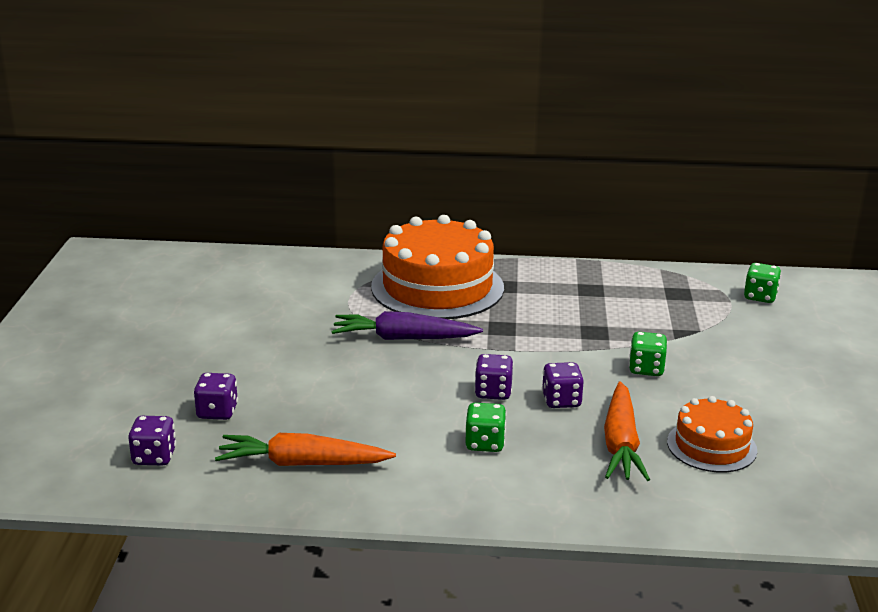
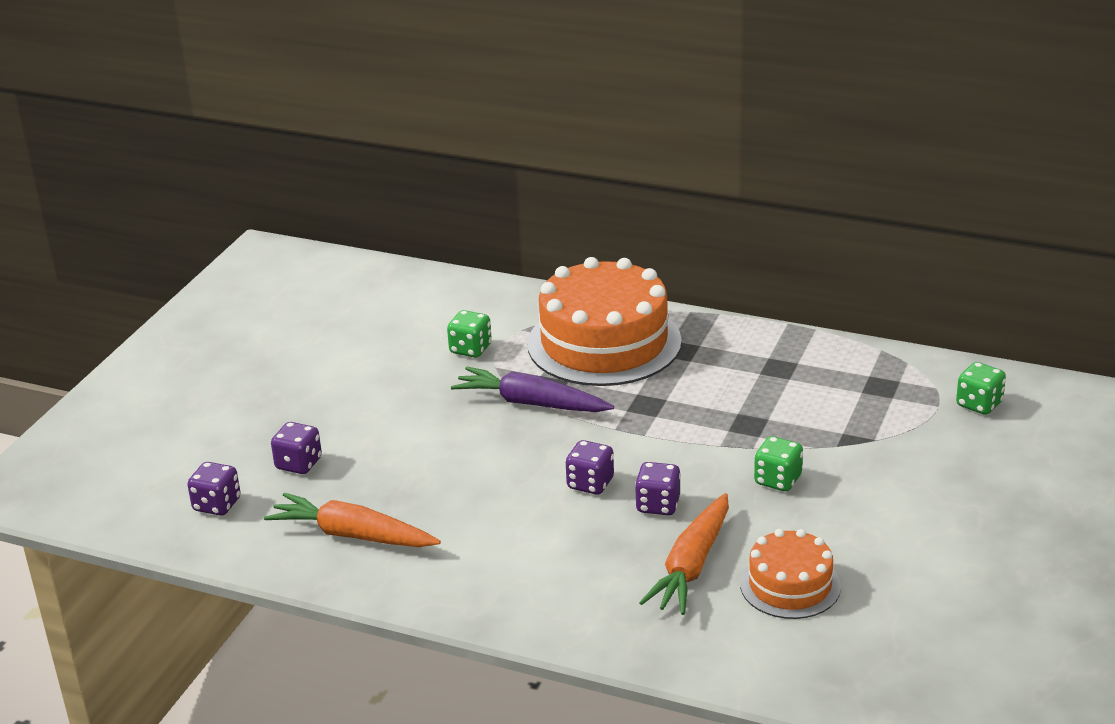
camera: 20 degrees right, 5 degrees up
(485, 443) = (547, 542): green dice -> green dice (470, 349)

